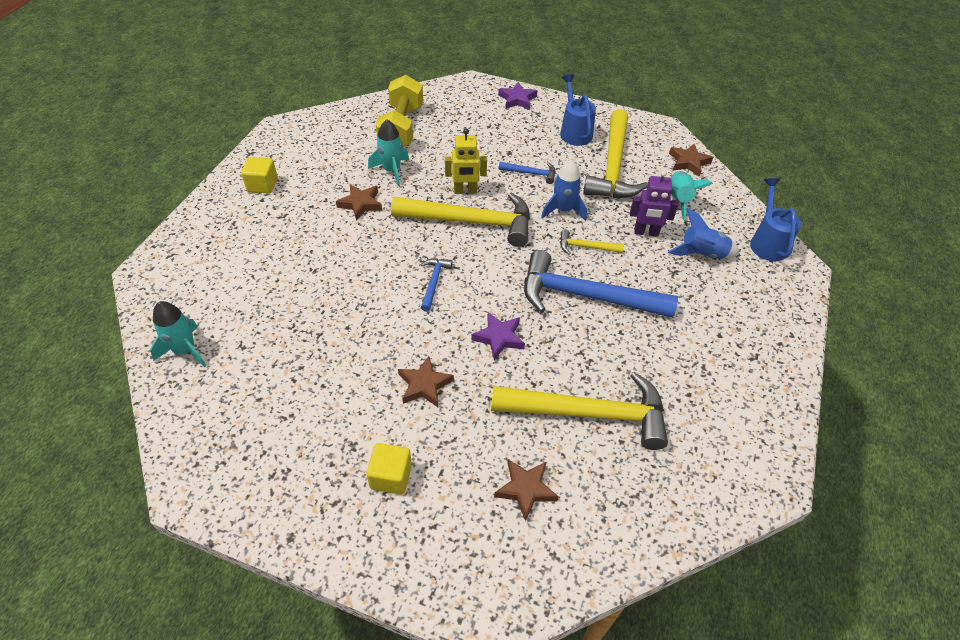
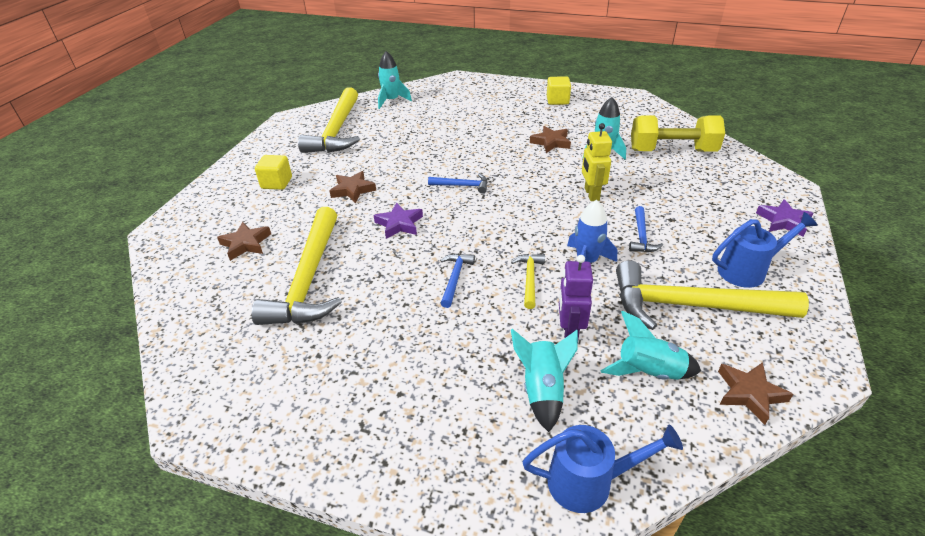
camera: 90 degrees right, 10 degrees down
(471, 222) = (546, 201): yellow hammer -> yellow hammer (336, 131)
(585, 296) = (455, 278): blue hammer -> blue hammer, size x0.44
(702, 254) = (542, 390): blue rocket -> turquoise rocket

